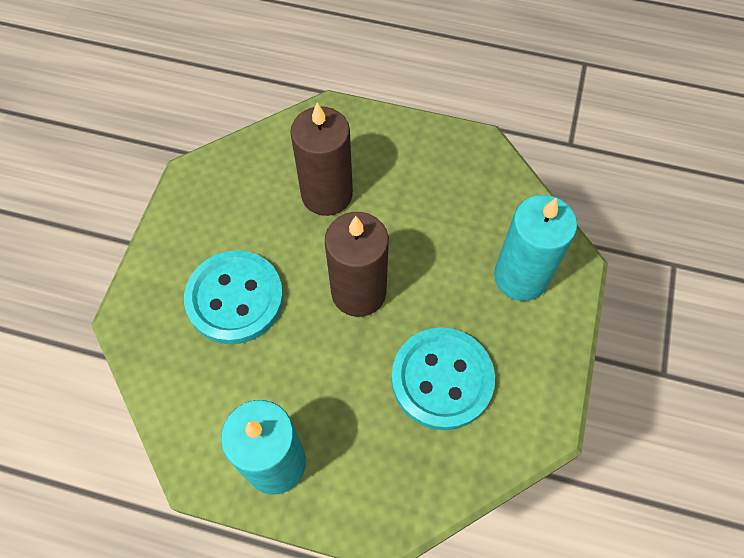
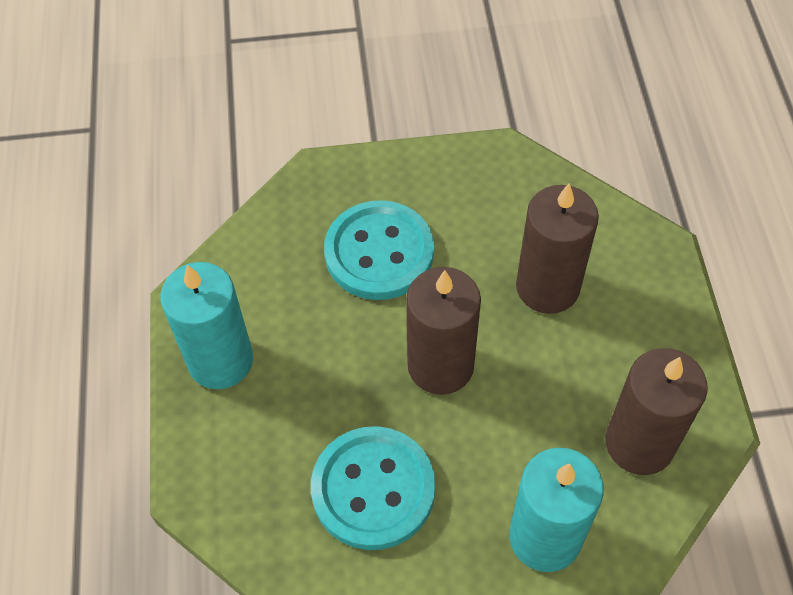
camera: 70 degrees right, 5 degrees down
(474, 190) = (639, 443): none -> brown candle

